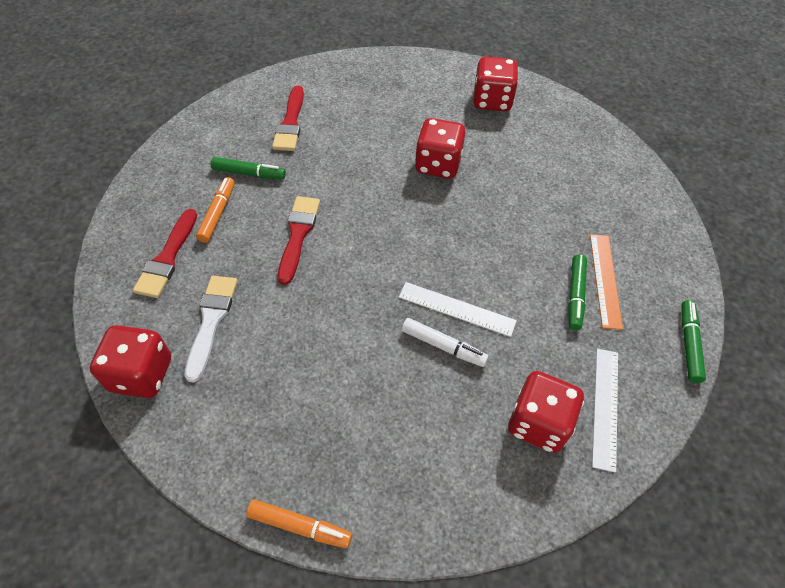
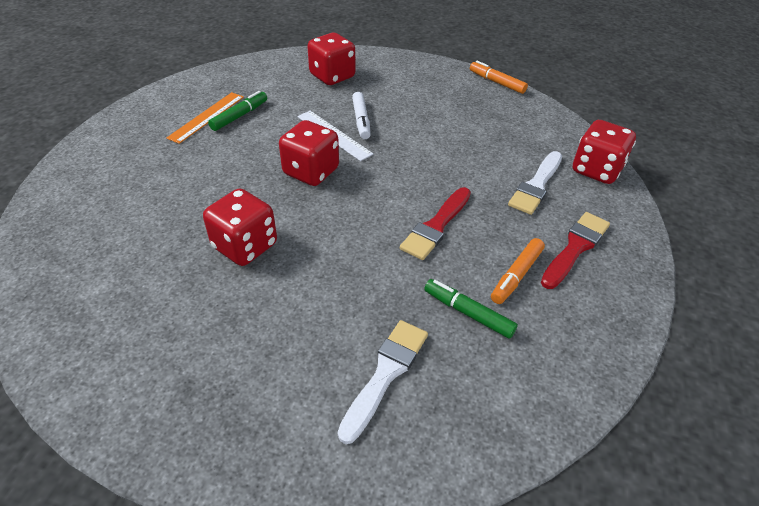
camera: 155 degrees left, 10 degrees down
(290, 123) = (385, 374): red brush -> white brush
(443, 346) = (361, 120): white marker -> white marker turned 150 degrees counterclockwise
(492, 101) = (97, 304): red dice -> red dice (311, 172)
(605, 407) = (286, 71): white ruler -> none
(689, 344) = (200, 76): green marker -> none

